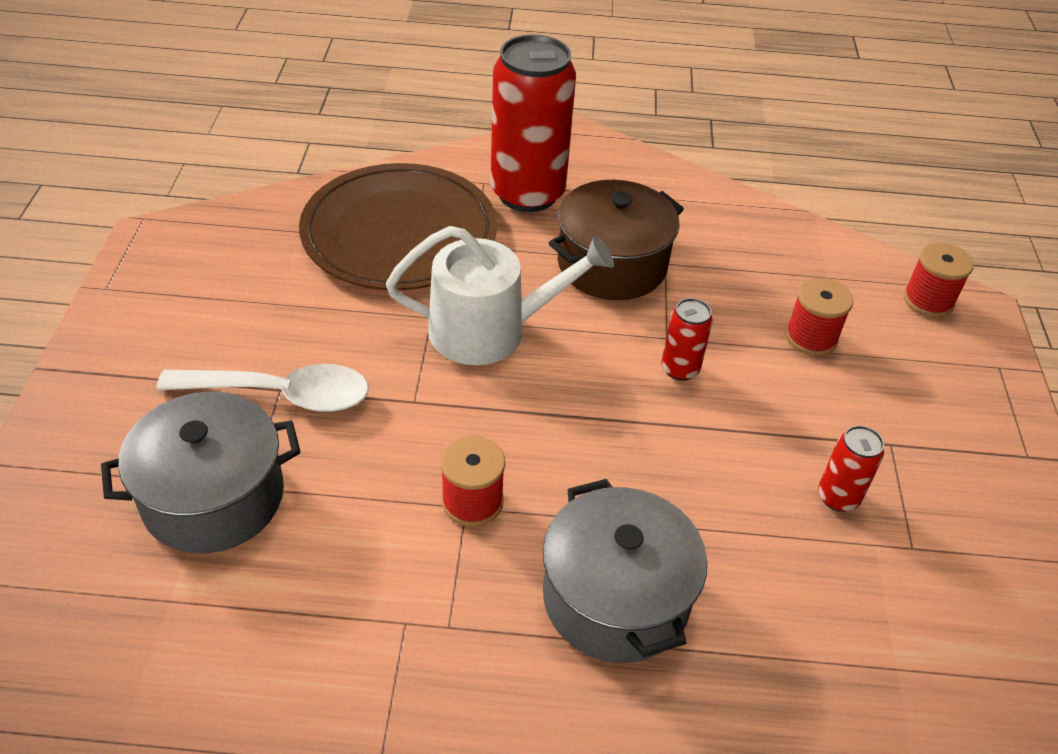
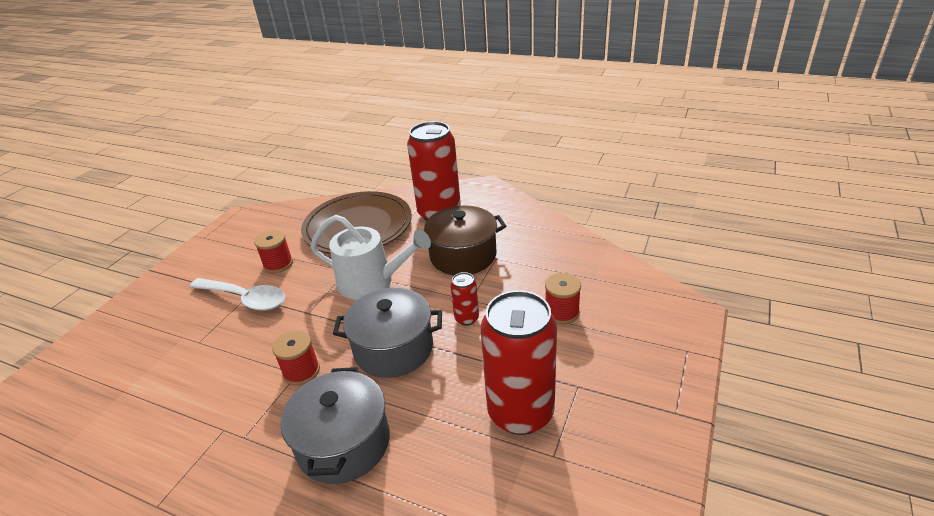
camera: 25 degrees right, 10 degrees down
(213, 497) = (179, 344): grey pot -> grey pot (393, 348)
(838, 497) = (520, 412): red can -> red can, size x2.24
(928, 300) = (657, 301): red spool -> red spool (278, 264)

